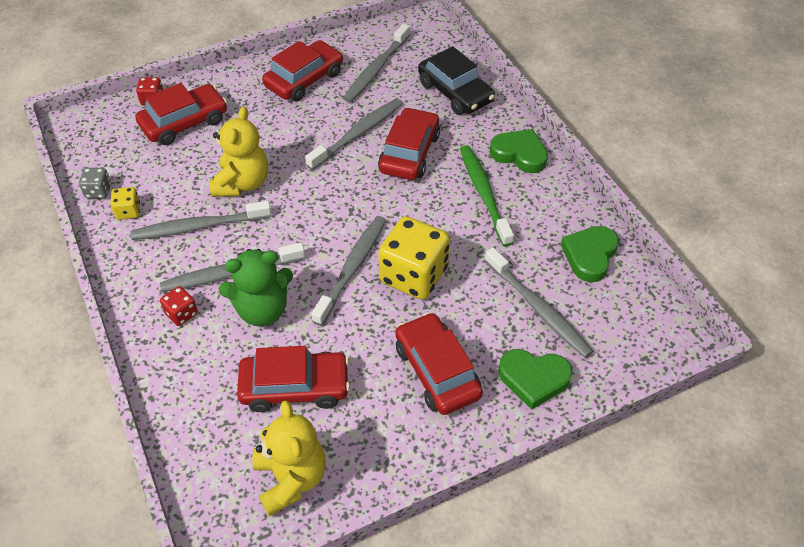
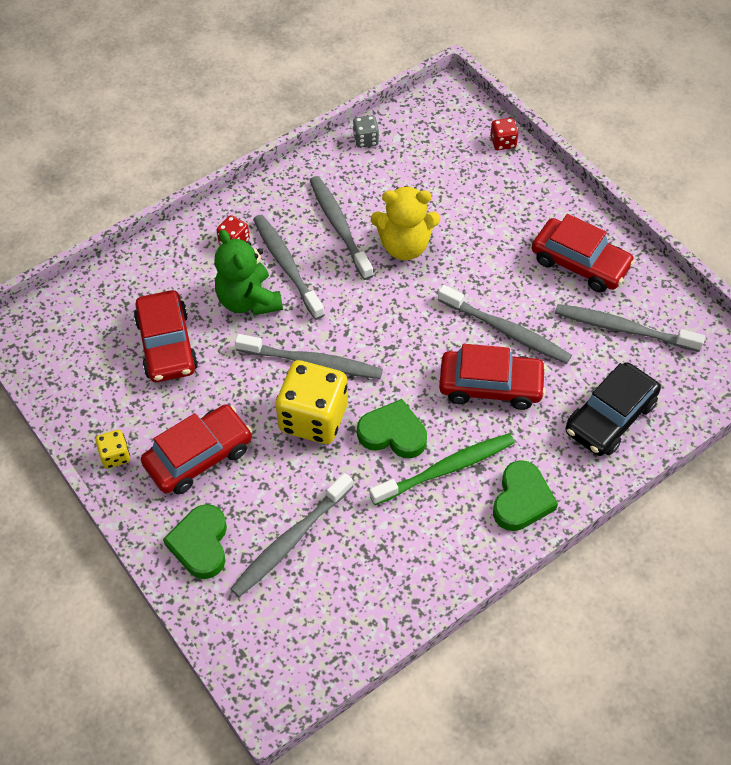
camera: 80 degrees right, 5 degrees up
(128, 211) = (346, 169): yellow dice -> yellow dice (115, 456)
(184, 122) = (477, 177): red car -> none
(291, 478) = (76, 362): yellow teddy bear -> none
(589, 255) = (376, 589): green heart -> green heart (393, 433)

